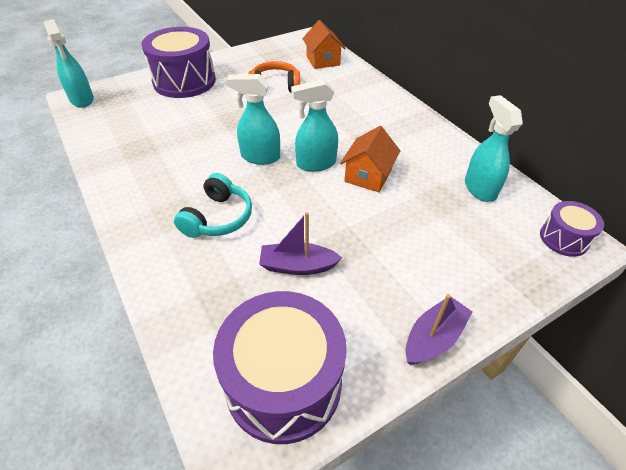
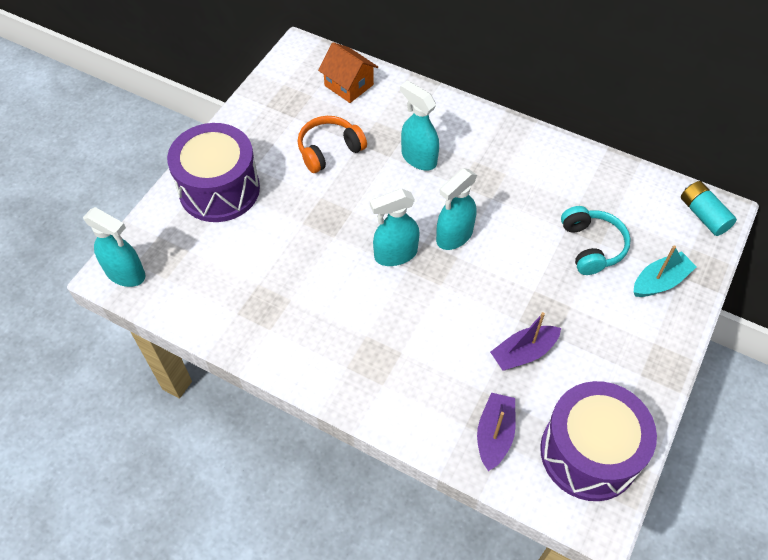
camera: 30 degrees left, 10 degrees up
(218, 218) = (417, 343): turquoise headphones -> turquoise headphones (591, 246)
(368, 176) = (511, 226): orange house -> none
(433, 338) = (664, 358): purple boat -> purple boat (494, 434)
(478, 271) = (660, 281): none -> turquoise boat
(479, 188) = (612, 193): turquoise spray bottle -> turquoise spray bottle (418, 158)
(564, 238) = (703, 215): purple drum -> turquoise battery

